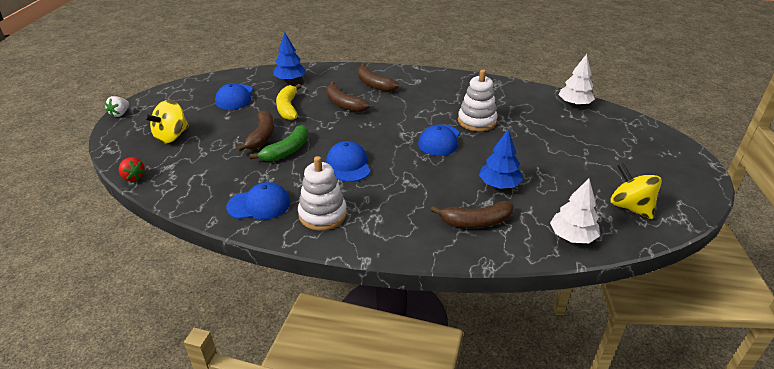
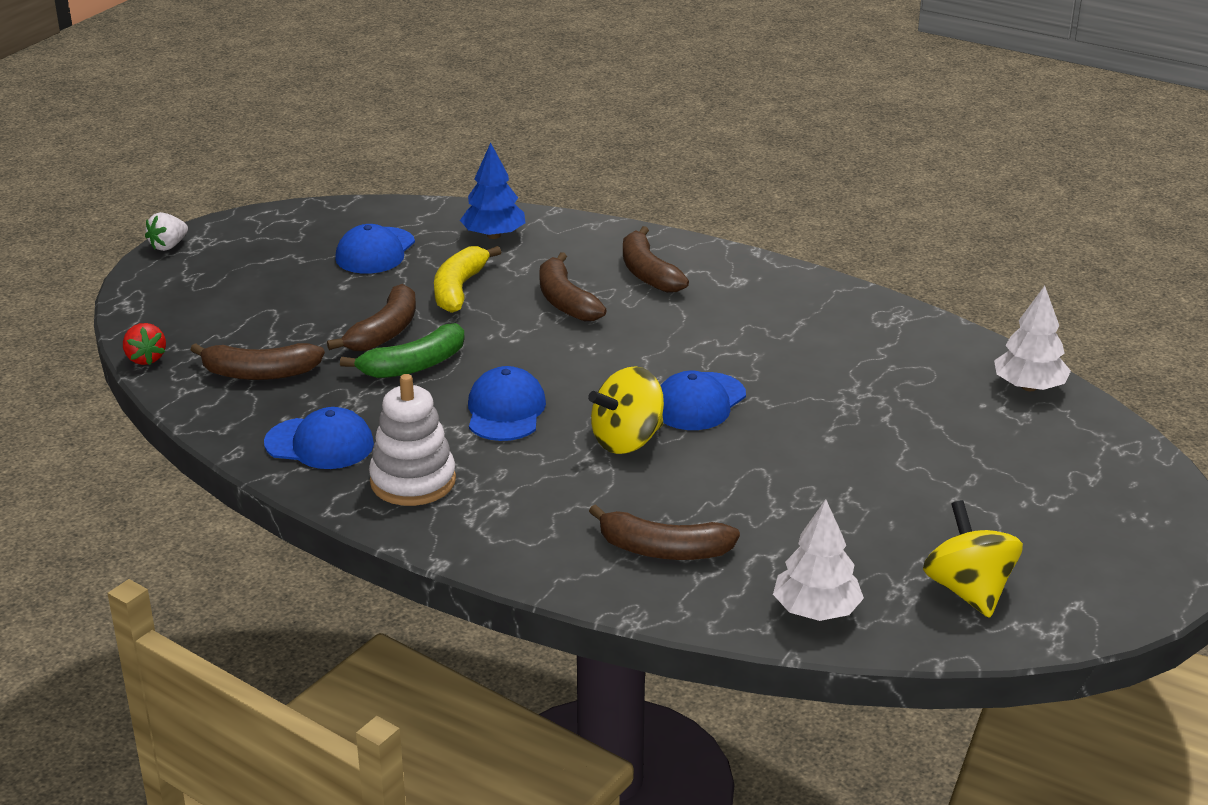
camera: 20 degrees right, 5 degrees down
(171, 136) = (235, 302): yellow spinning top -> yellow spinning top (627, 440)
(204, 172) = (259, 373): none -> brown banana
(477, 121) = (798, 381): white stacking toy -> none
(499, 184) = (752, 500): blue tree -> none

